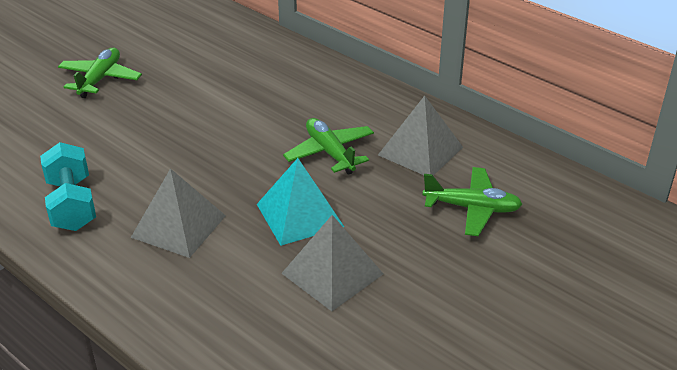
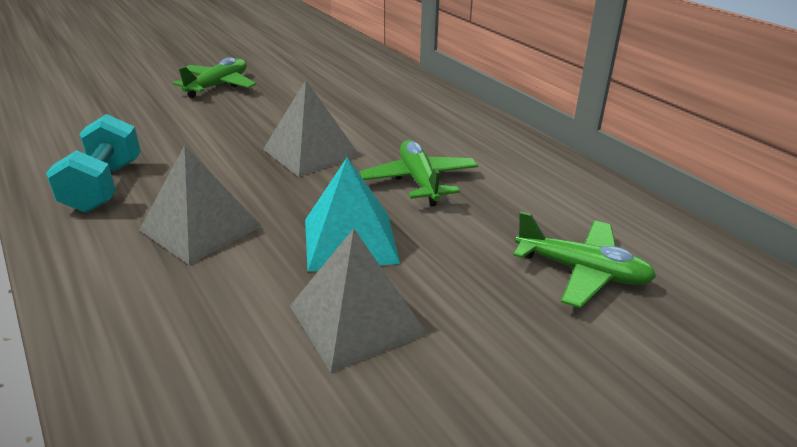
camera: 15 degrees right, 5 degrees down
(420, 151) = (531, 195): grey pyramid -> grey pyramid (311, 152)

